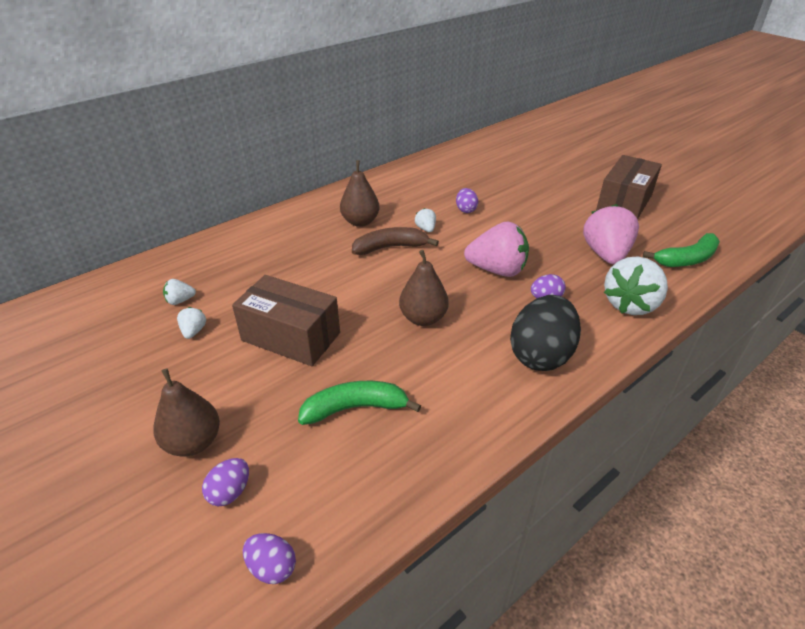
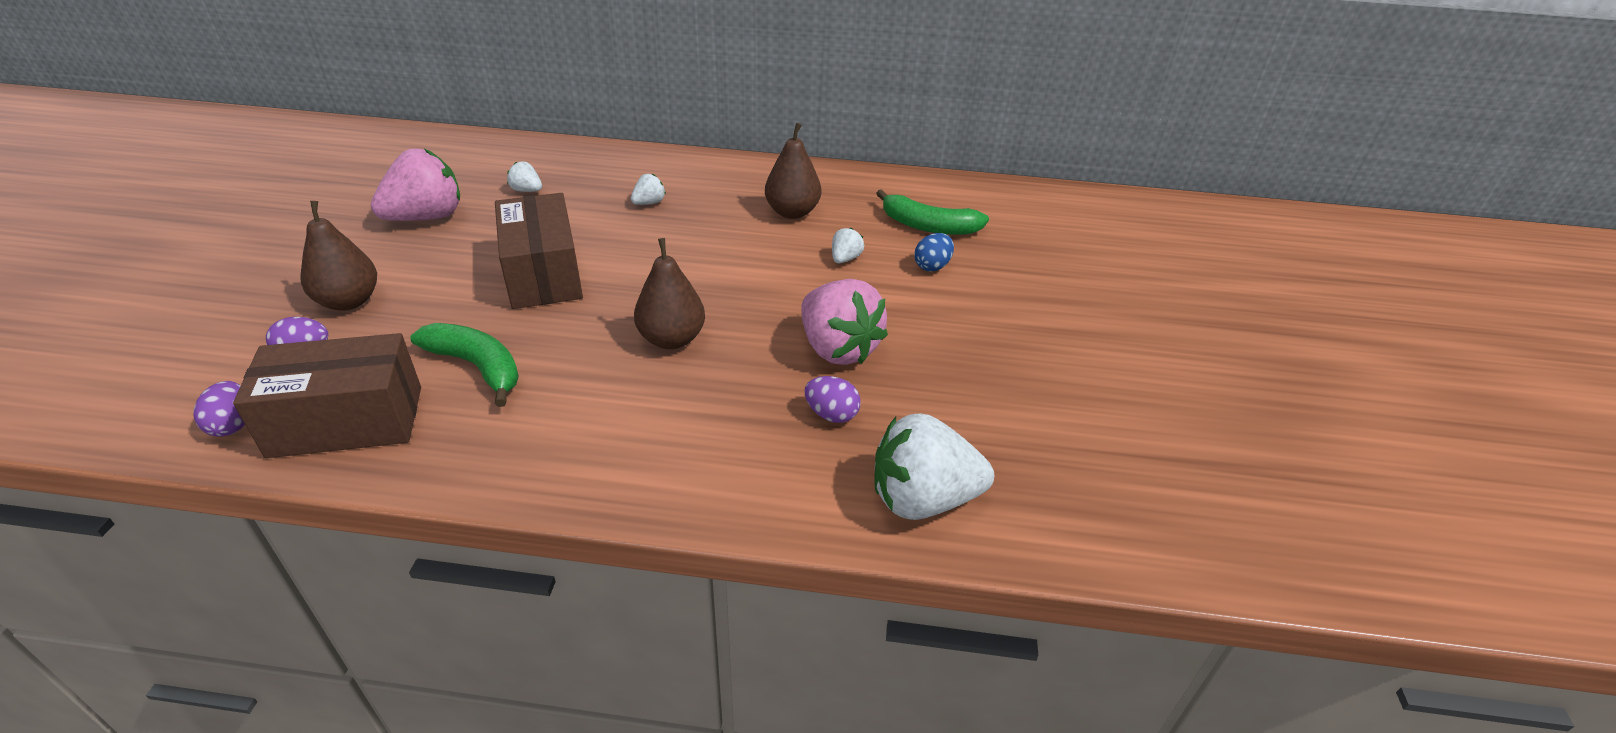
camera: 45 degrees right, 0 degrees up
(194, 331) = (492, 220): white strawberry -> white strawberry (649, 203)
(390, 247) = (773, 254): brown banana -> none
(466, 210) = (932, 266): purple egg -> blue egg
(541, 355) = (709, 460): black egg -> none
(605, 254) = (1013, 426): pink strawberry -> pink strawberry (426, 217)
(624, 203) = (1183, 389): brown box -> brown box (347, 421)
(686, 259) = (1130, 517): green banana -> green banana (928, 226)

